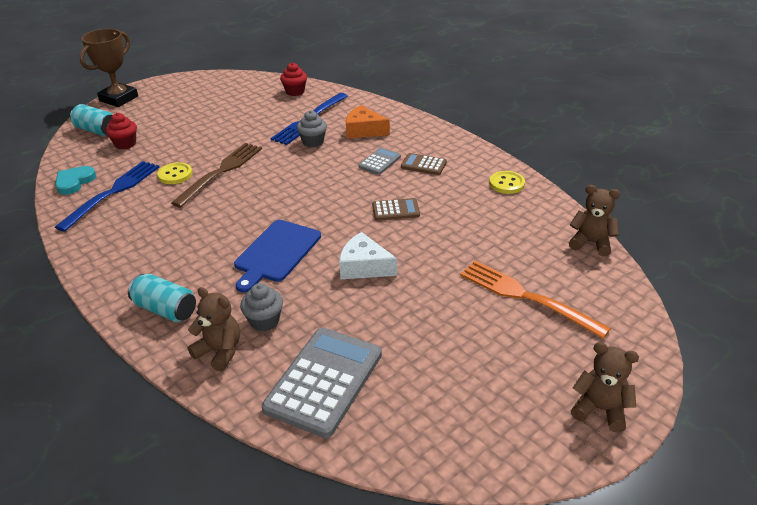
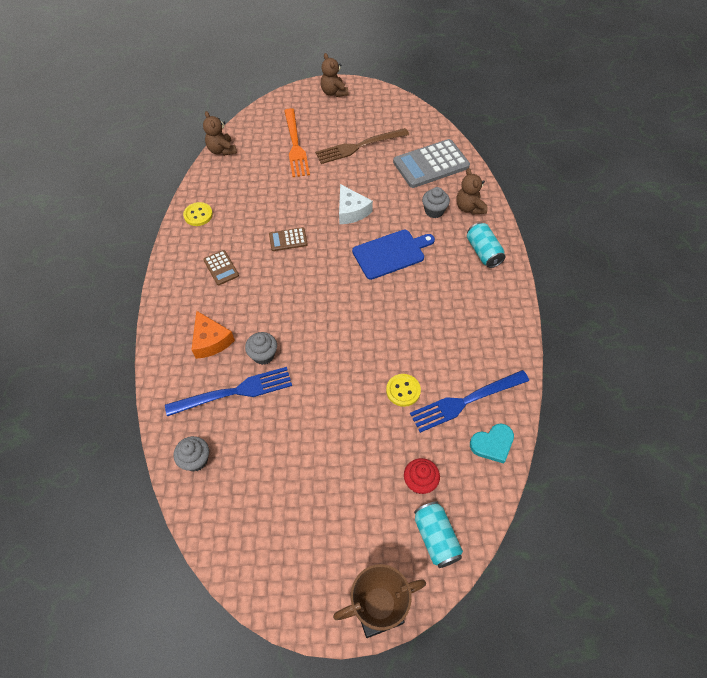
camera: 140 degrees left, 20 degrees up
(221, 171) = (365, 367): brown fork -> brown fork (358, 147)
(295, 92) = (196, 460): red cupcake -> grey cupcake
(379, 162) = (244, 292): grey calculator -> none
(395, 210) = (288, 239): brown calculator -> brown calculator turned 45 degrees counterclockwise

